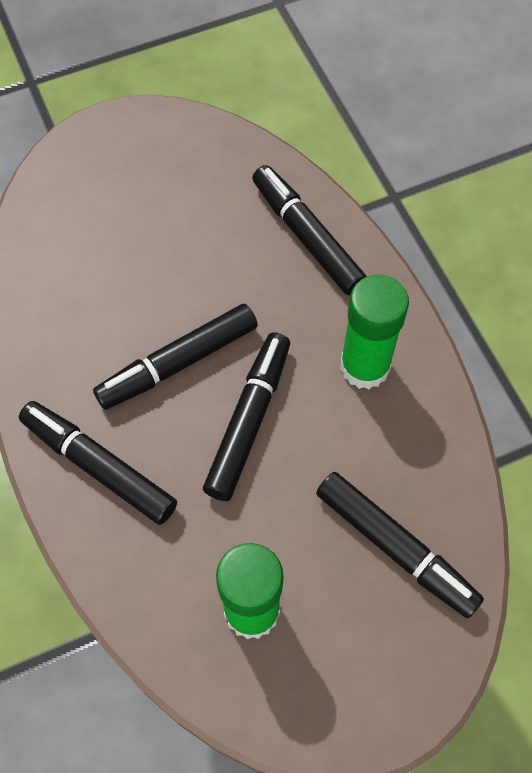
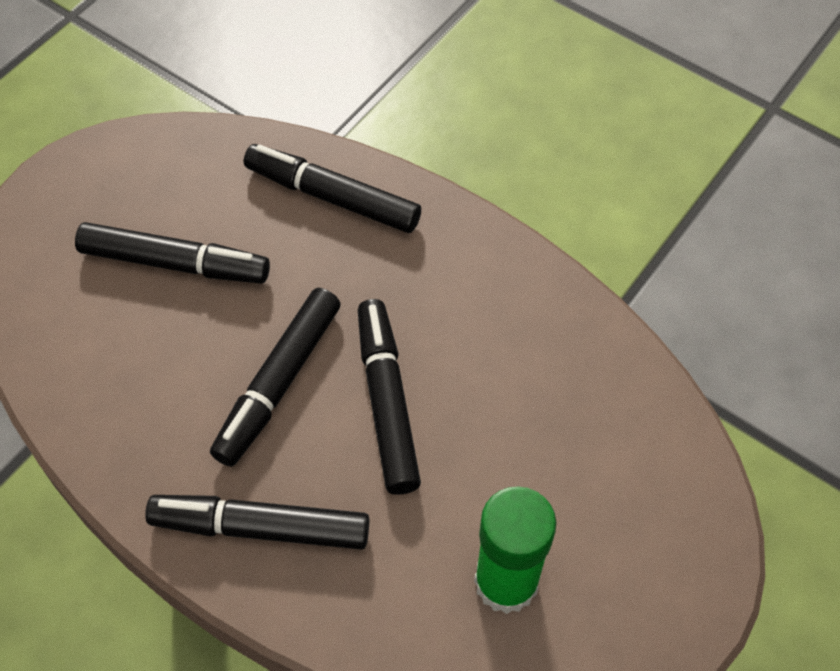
camera: 30 degrees left, 5 degrees down
(365, 366) = (467, 293): green glue stick -> none
(395, 548) = (603, 447): black marker -> black marker (175, 263)

